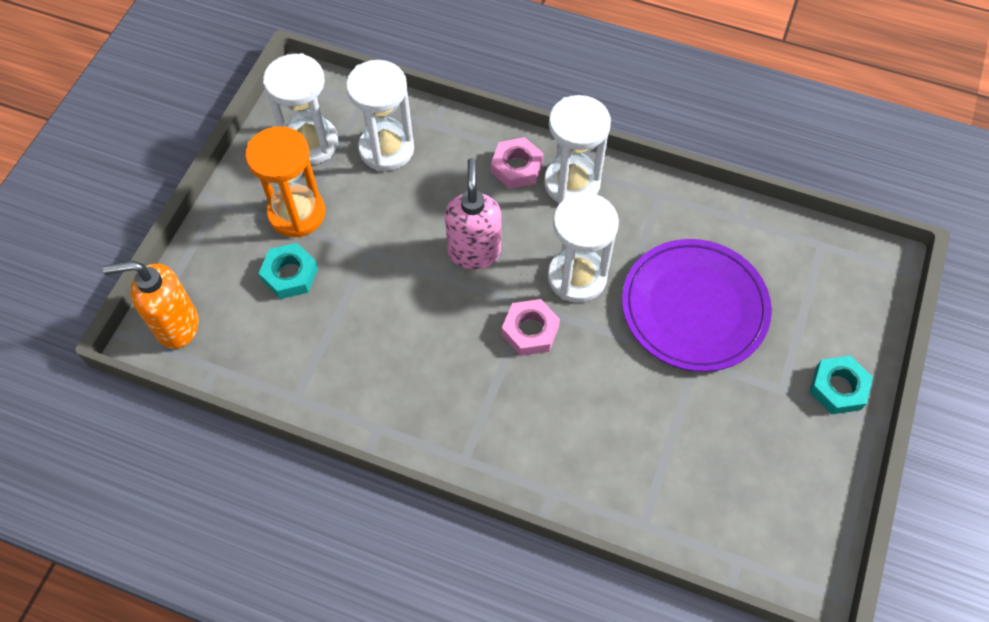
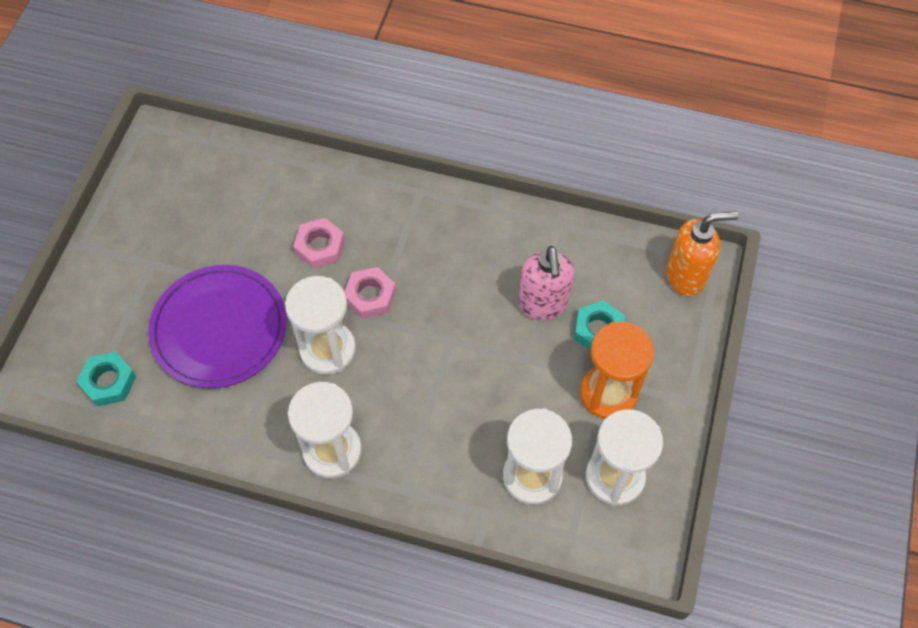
camera: 175 degrees right, 0 degrees up
(474, 252) = (427, 367): pink soap dispenser -> pink soap dispenser (543, 305)
(516, 167) = (391, 465): pink nut -> pink nut (320, 247)
(838, 388) = (103, 268): turquoise nut -> turquoise nut (109, 382)

